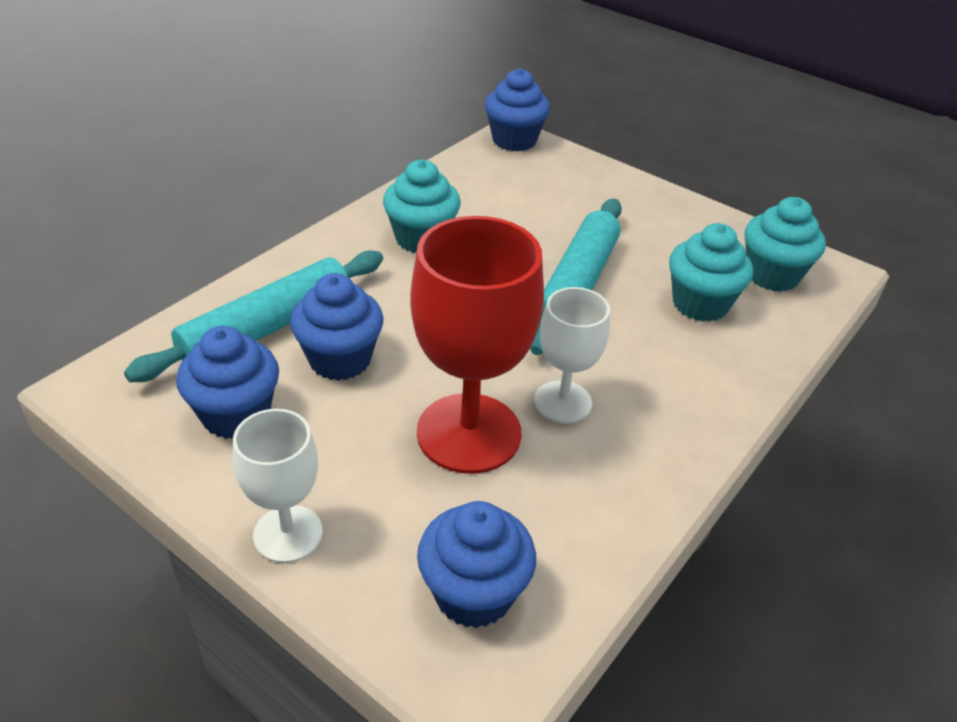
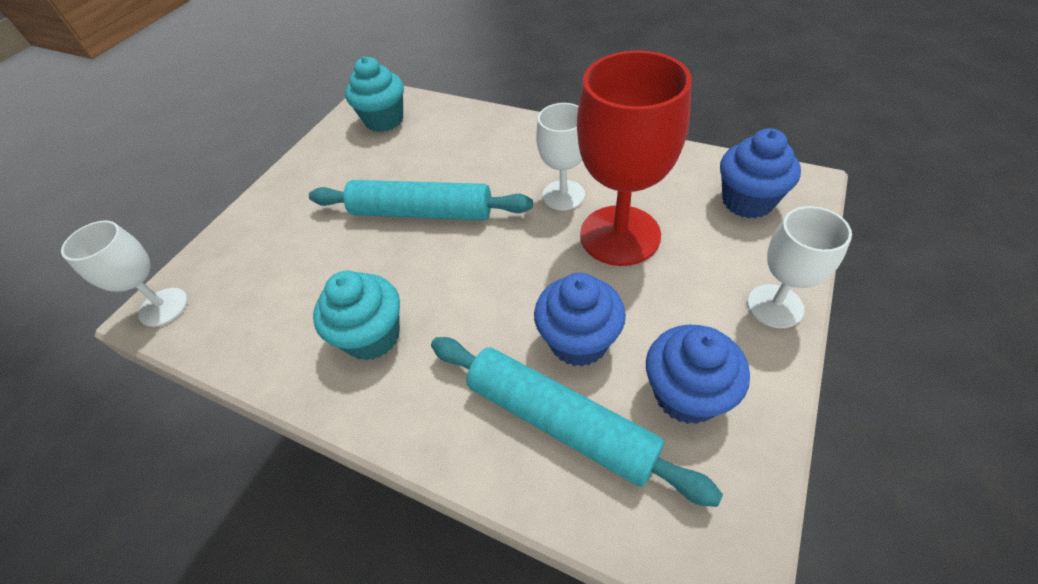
camera: 95 degrees left, 10 degrees up
(514, 140) = (163, 307): blue cupcake -> white goblet
(700, 304) = (428, 148): turquoise cupcake -> none

